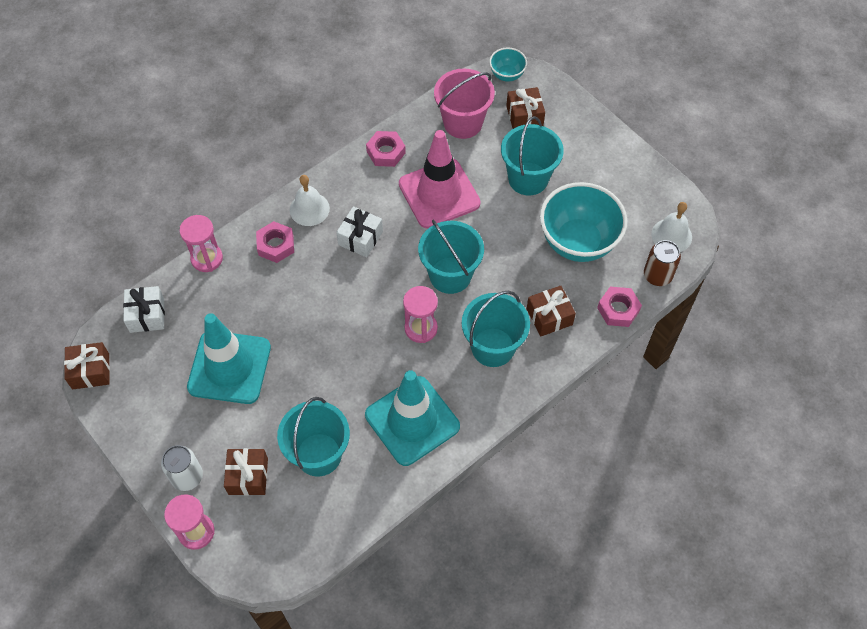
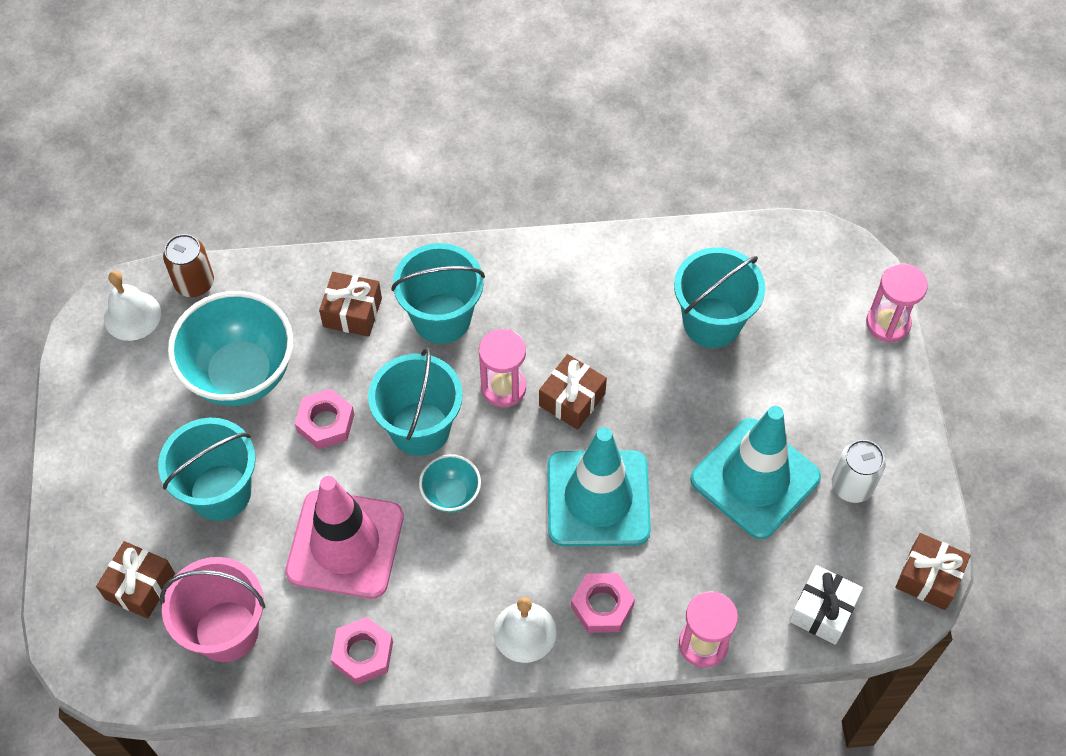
camera: 145 degrees left, 0 degrees up
(187, 476) = (869, 384): white can -> white can (852, 485)
(248, 476) = (802, 345): brown gift -> brown gift (572, 399)
(360, 238) = (489, 546): white gift -> none
(412, 421) = (588, 297): turquoise traffic cone -> turquoise traffic cone (598, 498)
(507, 75) = (100, 669): turquoise bowl -> turquoise bowl (451, 495)
(618, 309) = (273, 274): pink nut -> pink nut (325, 423)

